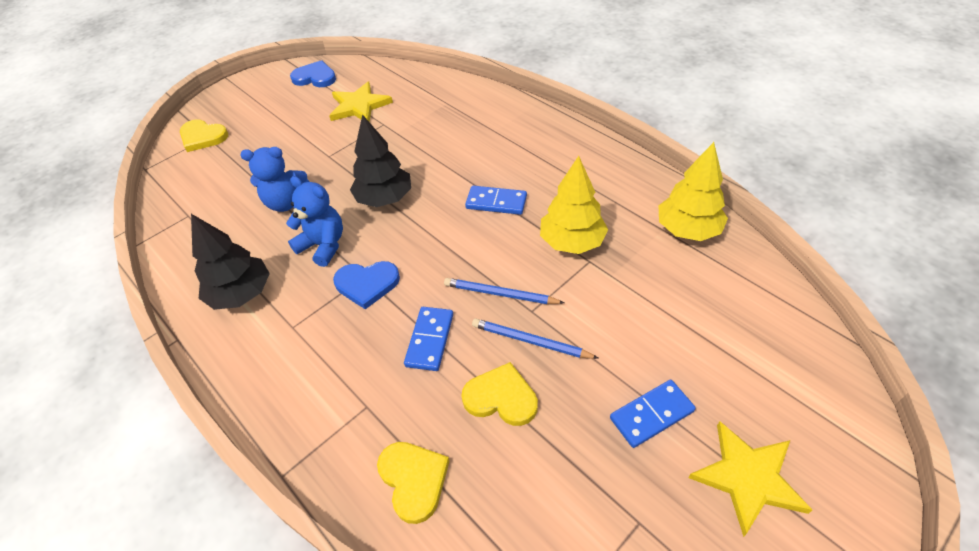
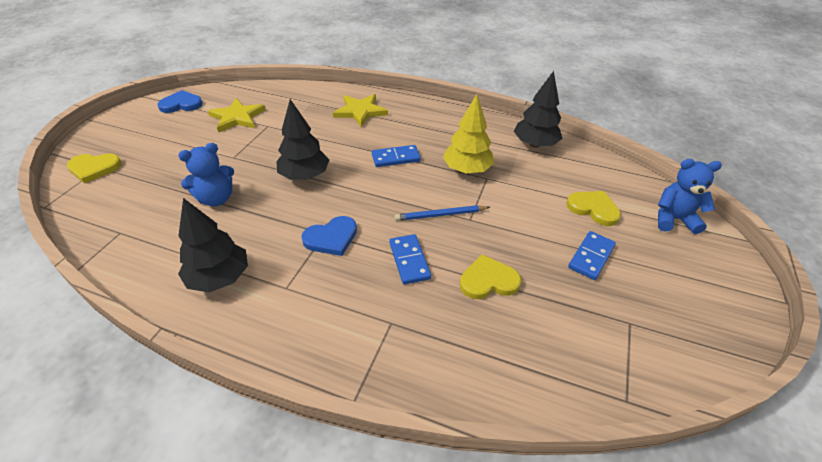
camera: 30 degrees left, 5 degrees down
(323, 245) = (273, 221): blue teddy bear -> blue teddy bear (673, 219)
(413, 480) = (464, 359): yellow heart -> yellow heart (593, 209)
(530, 341) = (483, 238): blue pencil -> none
(687, 230) = (535, 144): yellow tree -> black tree
(748, 477) = (669, 272): yellow star -> yellow star (360, 111)

